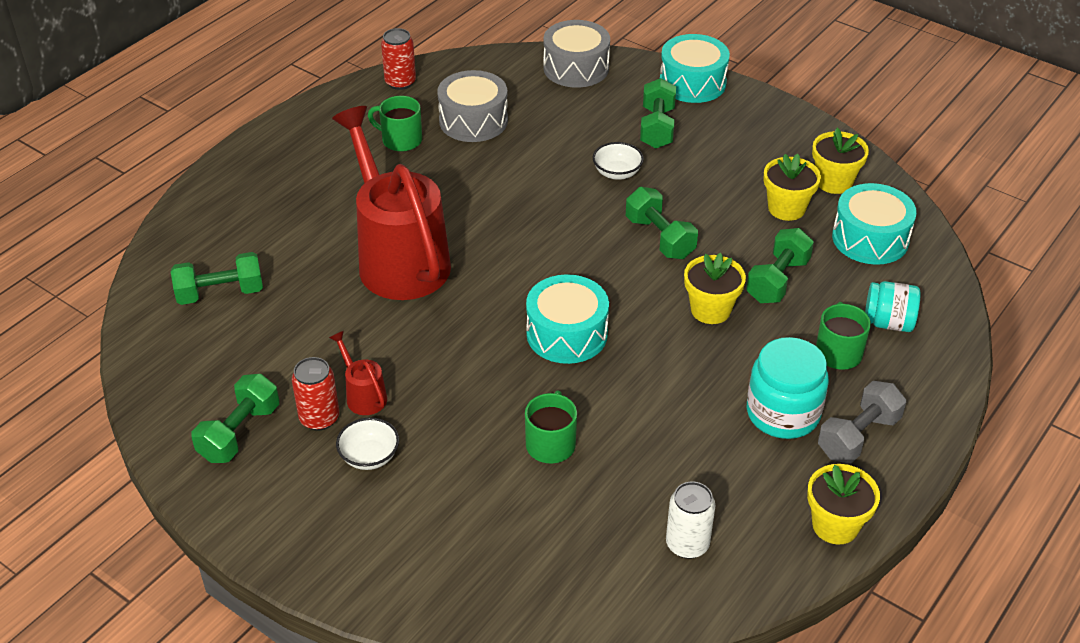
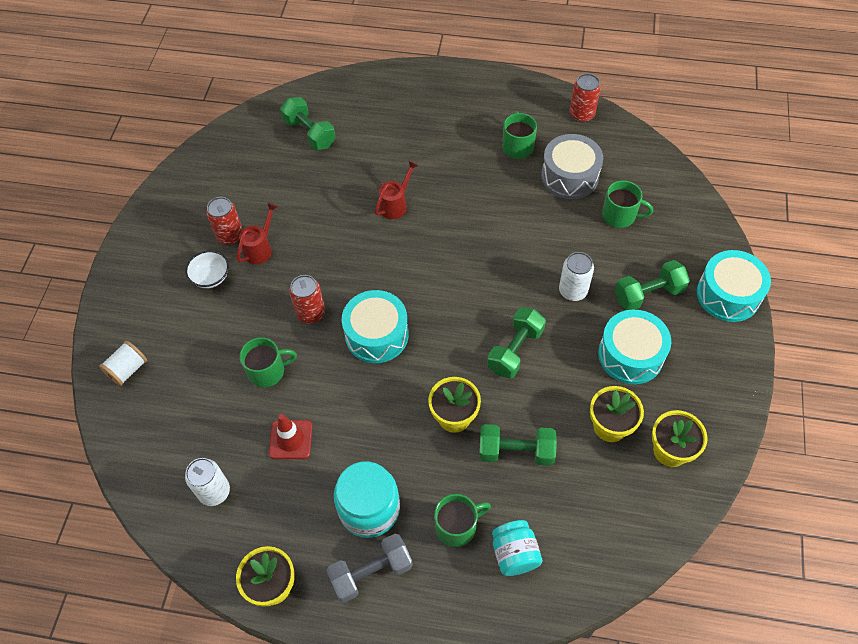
camera: 65 degrees right, 15 degrees up
(239, 433) = (200, 204): green dumbbell -> none
(398, 257) = (396, 204): red watering can -> red watering can, size x0.40
(452, 585) = (128, 370): none -> white spool
(496, 379) = (311, 313): none -> red can
(550, 108) = (620, 215): none -> green mug
(576, 68) = (684, 209): grey drum -> none
(617, 173) = (573, 291): white bowl -> white can
(658, 452) = (290, 439): none -> red traffic cone
(858, 436) = (371, 573): grey dumbbell -> grey dumbbell turned 45 degrees counterclockwise
(870, 239) = (613, 505): turquoise drum -> turquoise drum (630, 355)

